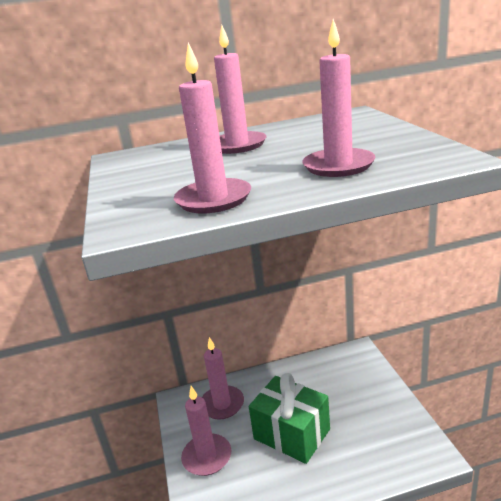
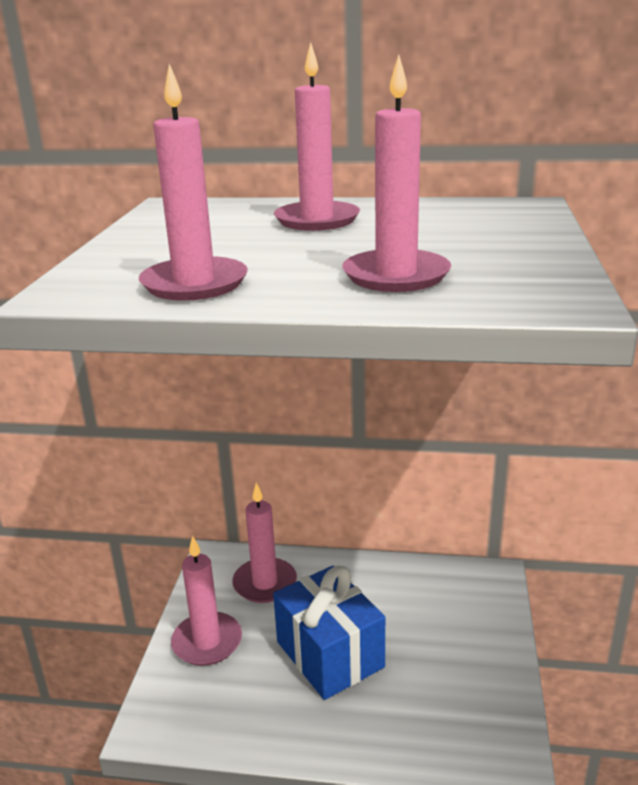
camera: 20 degrees right, 0 degrees up
(291, 434) = (329, 654): green gift -> blue gift

